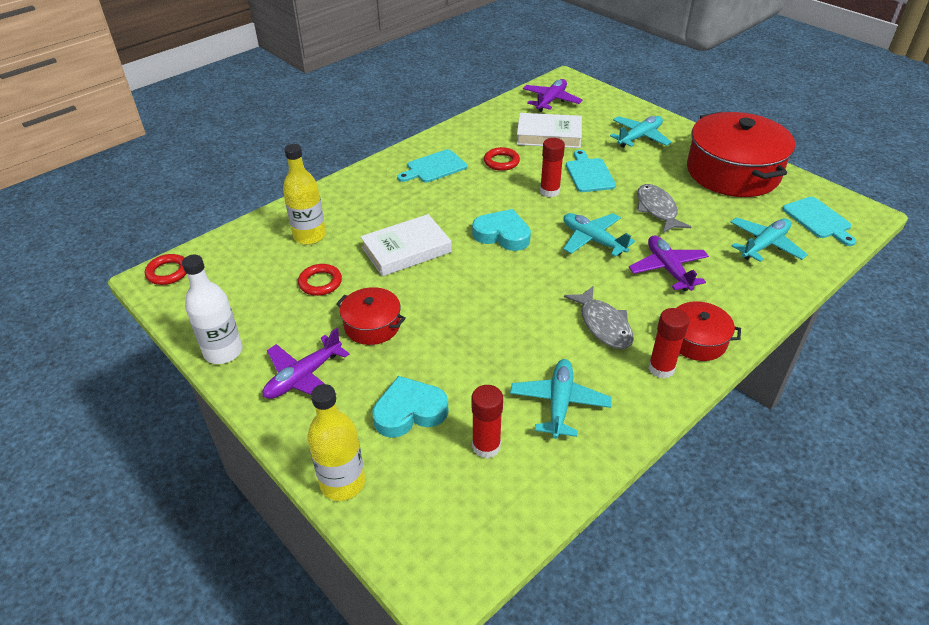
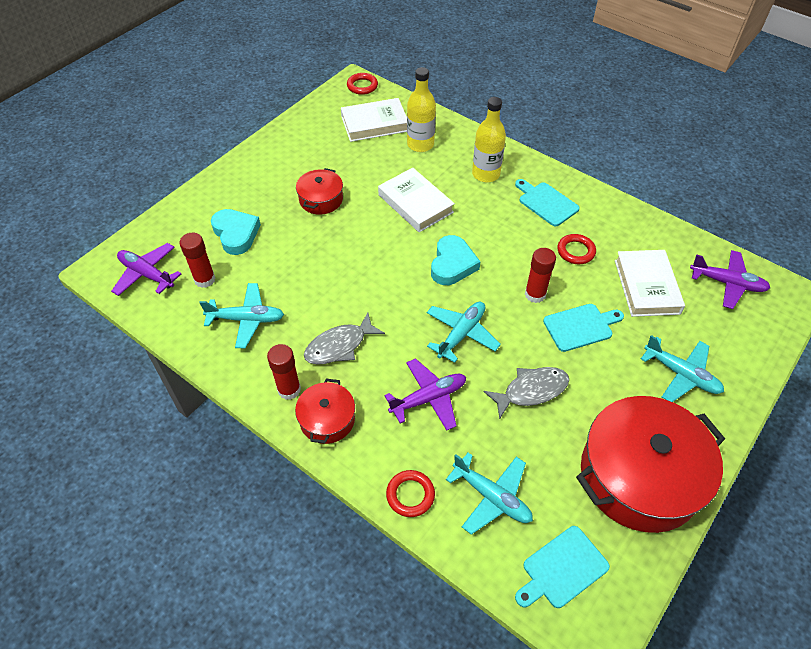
camera: 80 degrees right, 10 degrees up
(223, 352) = (286, 132): white bottle -> none
(252, 268) = (374, 124): none -> white book
(303, 377) = (265, 175): purple plane -> purple plane (147, 274)
(320, 282) = (364, 162): red ring -> red ring (410, 495)
(342, 483) = (176, 212): yellow bottle -> yellow bottle (486, 174)

